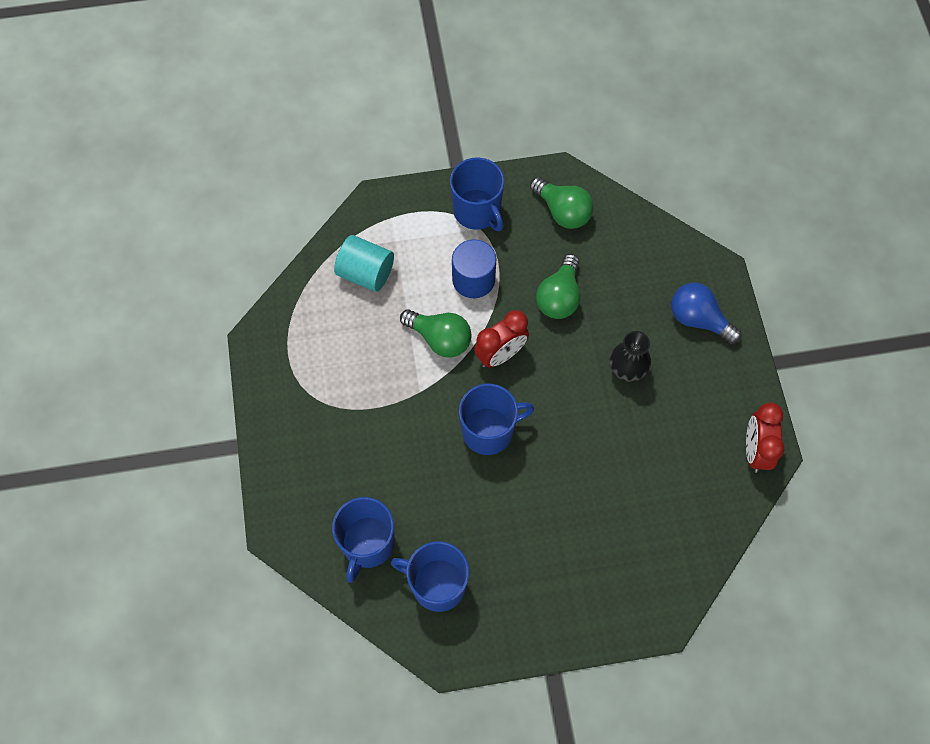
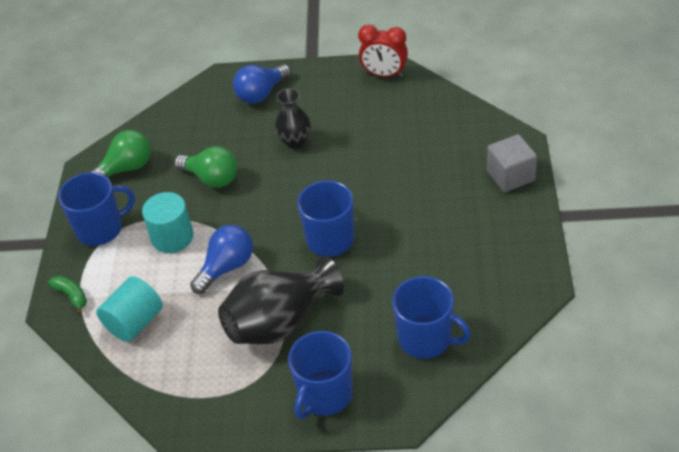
camera: 75 degrees left, 20 degrees down
(377, 402) = (280, 322): none -> black vase
(392, 210) = (72, 296): none -> green banana
(437, 584) = (473, 287): blue mug -> blue mug (325, 395)
(440, 339) = (226, 267): green light bulb -> blue light bulb
(473, 279) = (172, 237): blue cylinder -> turquoise cylinder
(500, 354) = (256, 224): red clock -> none
(604, 613) = (510, 176): none -> grey cube

